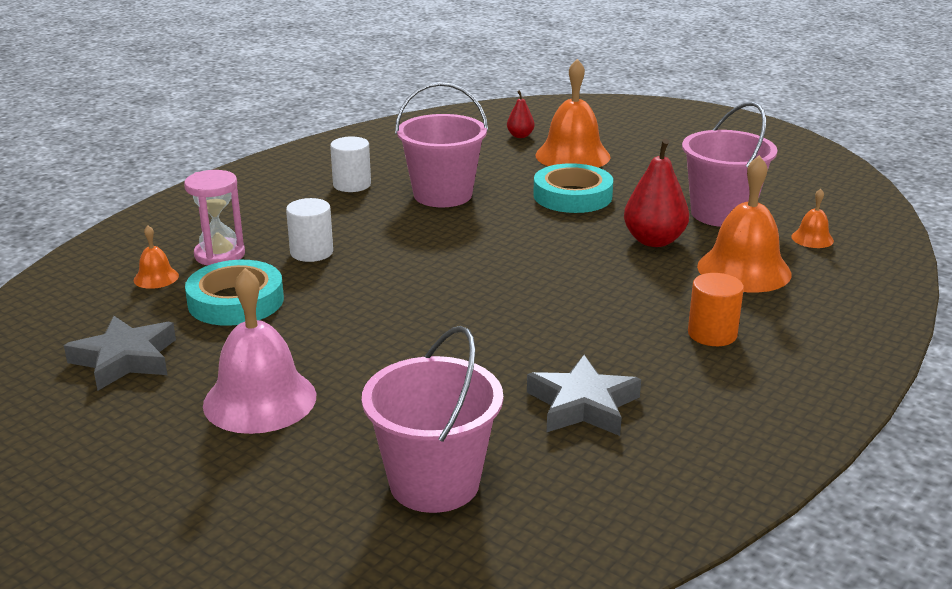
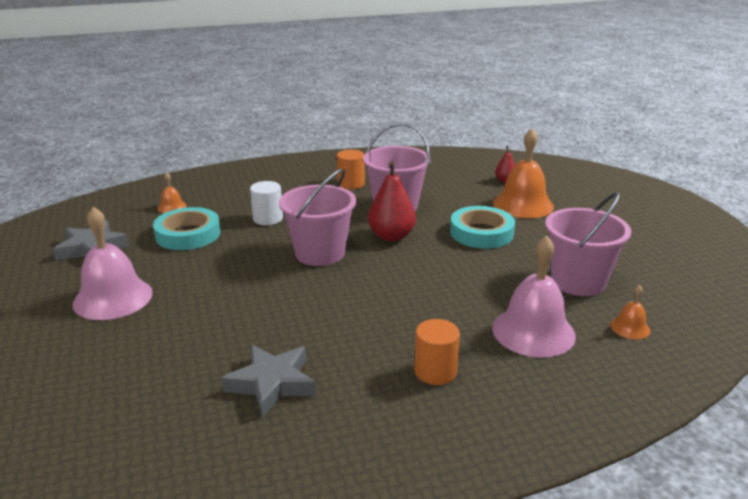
camera: 35 degrees right, 0 degrees up
(219, 255) = (220, 204): pink hourglass -> none
(352, 185) = (351, 184): white cylinder -> orange cylinder
(434, 483) = (115, 393): pink bucket -> pink bucket (320, 253)
(654, 241) = (494, 284): red pear -> red pear (391, 236)
(744, 270) = (533, 331): orange bell -> pink bell

